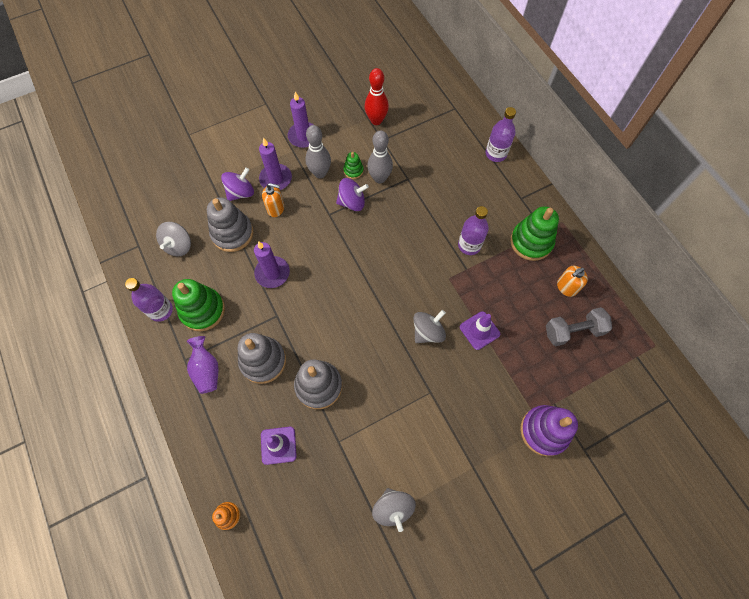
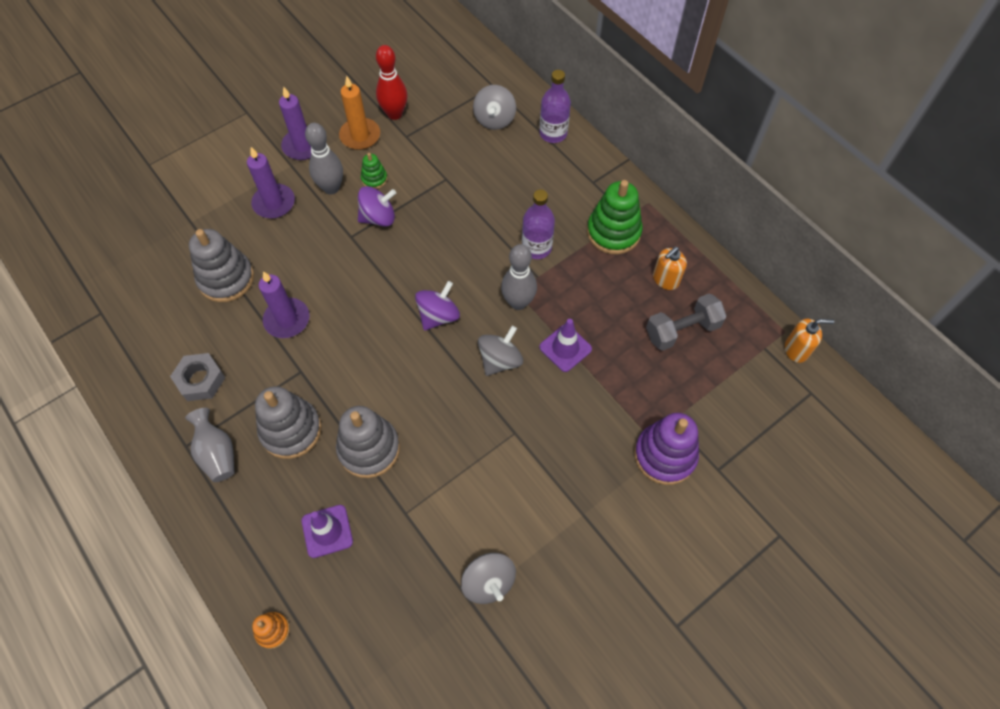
camera: 10 degrees left, 5 degrees down
(161, 310) = (144, 389): purple bottle -> none
(178, 245) = (156, 304): grey spinning top -> grey spinning top (494, 119)
(202, 310) = (200, 380): green stacking toy -> grey nut
(207, 370) = (217, 453): purple vase -> grey vase
(241, 192) = (230, 226): purple spinning top -> purple spinning top (438, 316)
(276, 208) = (279, 239): orange soap dispenser -> orange soap dispenser (796, 350)
(347, 134) = (360, 136): none -> orange candle
(379, 178) = (410, 183): grey bowling pin -> grey bowling pin (518, 302)

